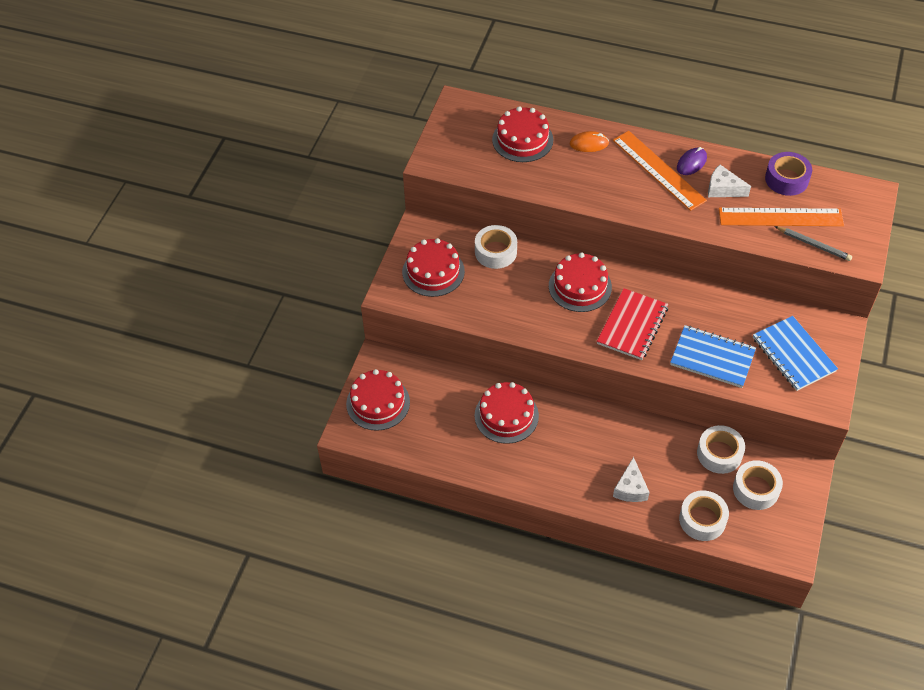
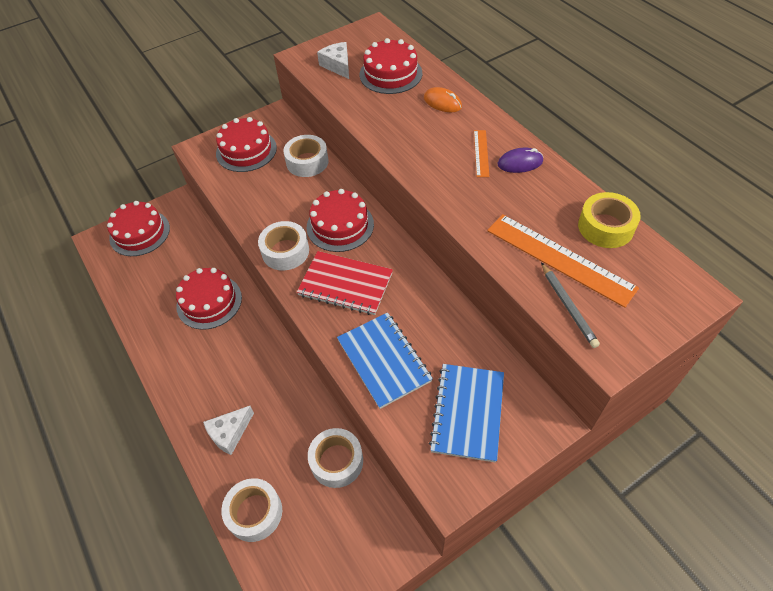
camera: 40 degrees right, 0 degrees up
(632, 325) = (345, 284): red notebook -> red notebook turned 45 degrees clockwise
(658, 170) = (481, 153): orange ruler -> orange ruler, size x0.50
(723, 189) = (526, 201): white cheese -> white cheese (338, 65)
(755, 489) = (333, 523): white tape -> white tape (285, 251)
(786, 179) = (605, 227): purple tape -> yellow tape

